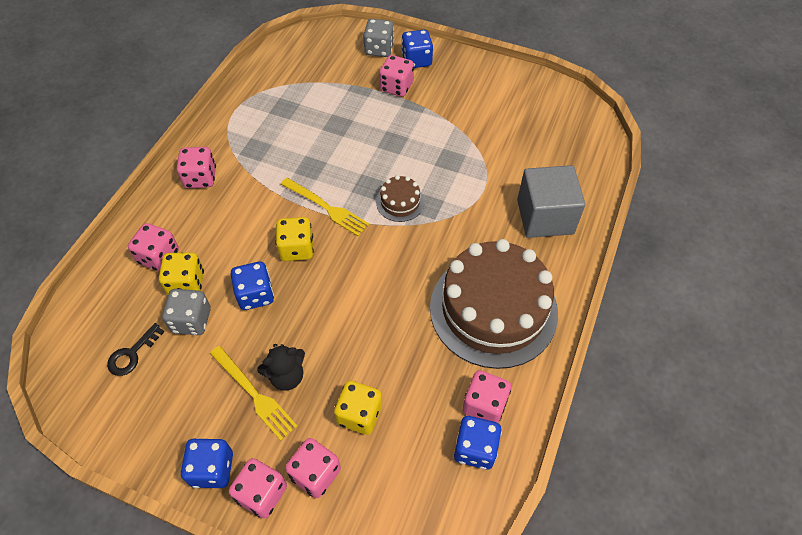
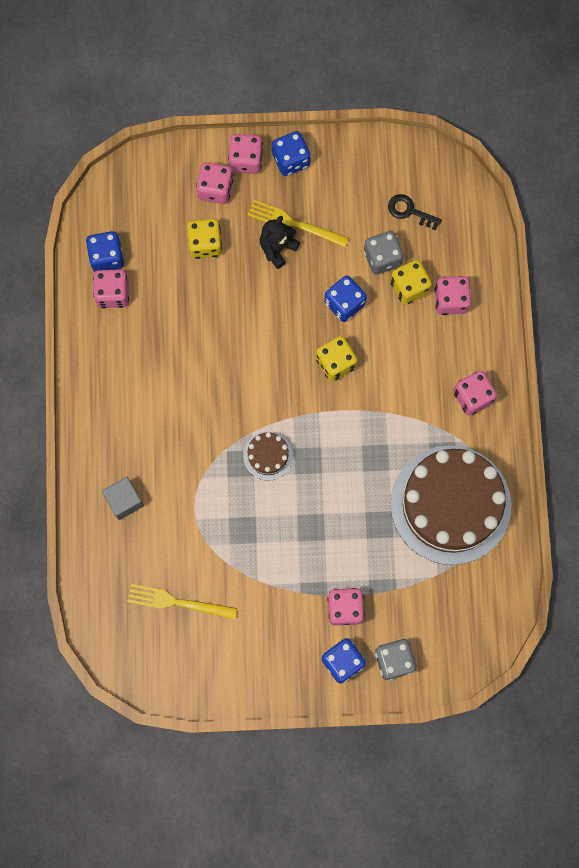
camera: 155 degrees right, 20 degrees up
(132, 354) = (410, 211): black key -> black key turned 75 degrees counterclockwise
(326, 208) = (333, 418): yellow fork -> yellow fork (177, 602)
(493, 309) = (136, 380): brown cake -> brown cake (450, 504)
(545, 217) = (124, 501): grey cube -> grey cube, size x0.58

